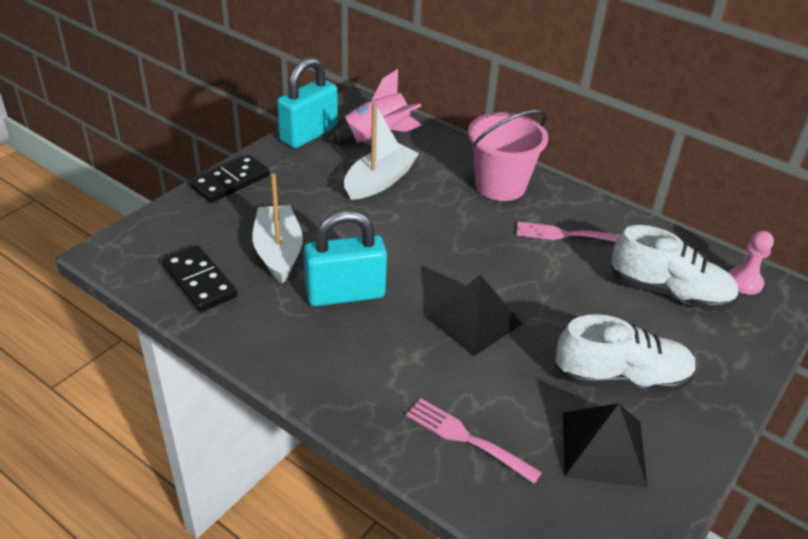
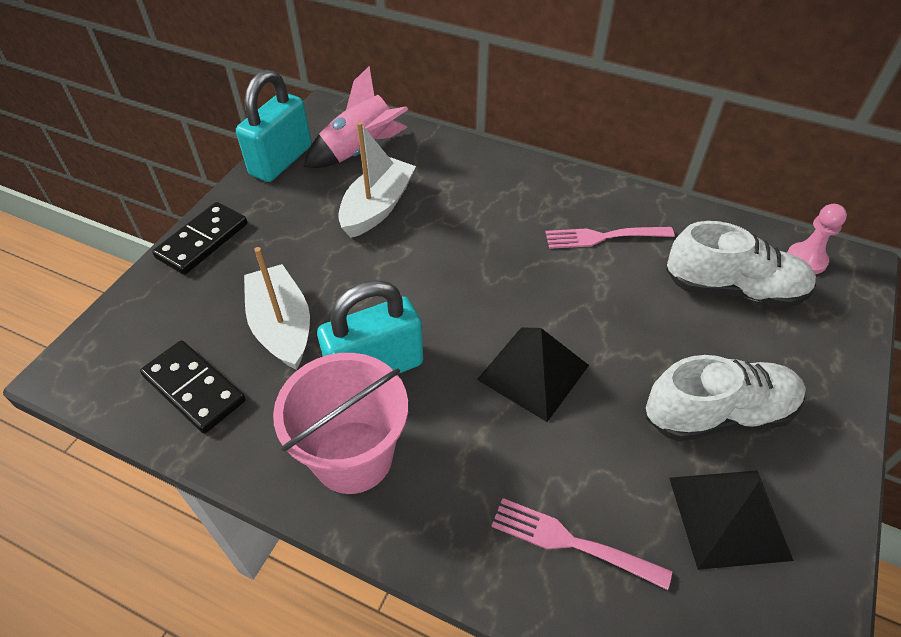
camera: 10 degrees left, 10 degrees up
(500, 185) = (513, 187): pink bucket -> pink bucket (353, 456)

